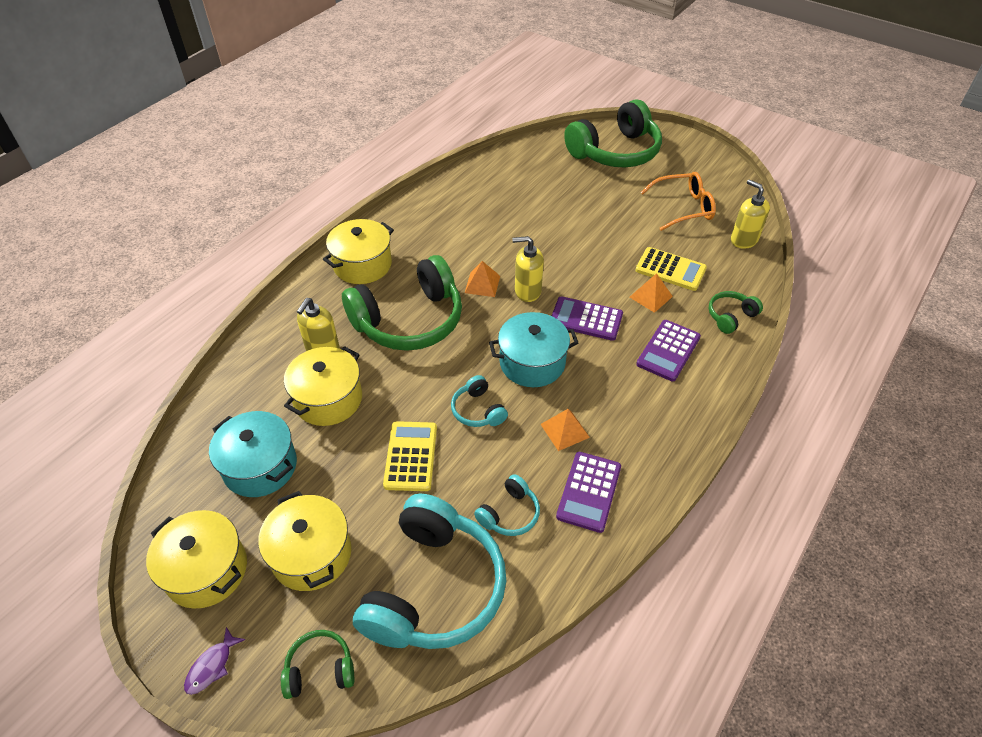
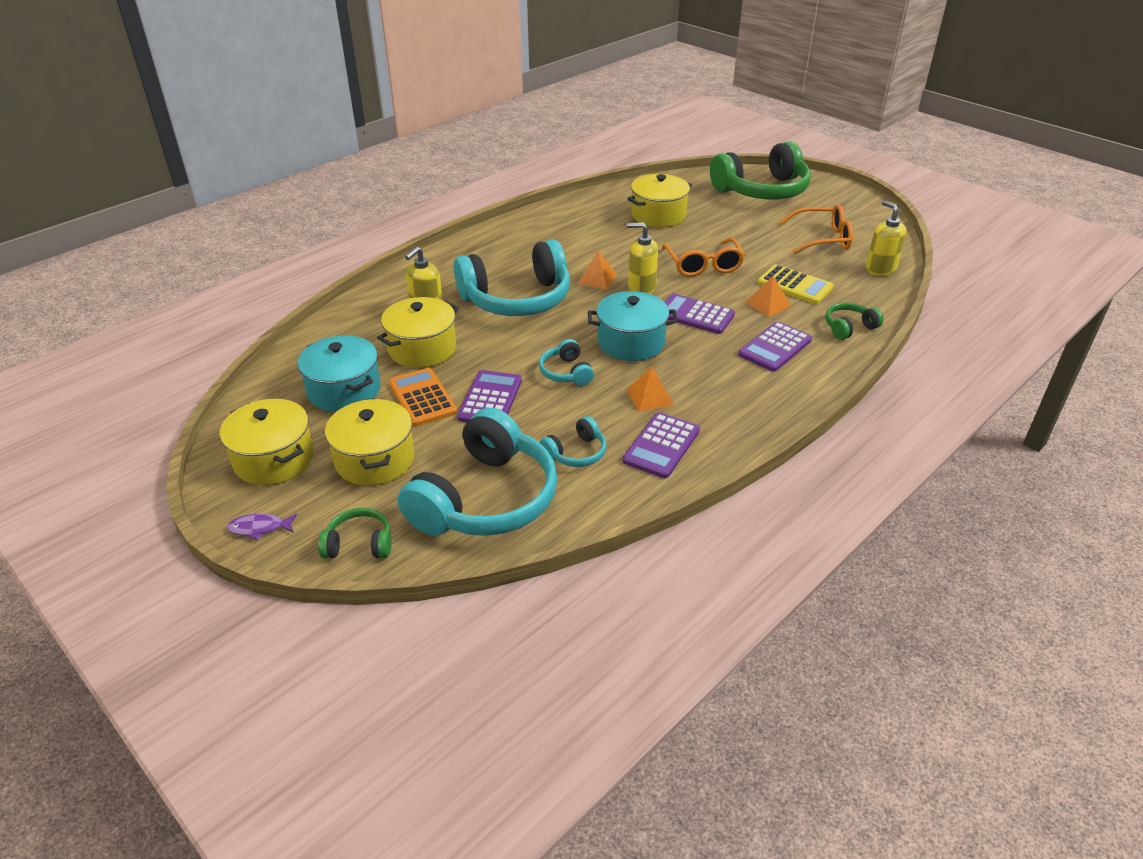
camera: 10 degrees right, 10 degrees down
(212, 666) = (259, 528): purple fish -> purple fish turned 45 degrees clockwise
(342, 464) = (422, 398): none -> orange calculator
(362, 265) = (483, 254): yellow pot -> yellow pot (658, 215)
(409, 320) = (517, 299): green headphones -> turquoise headphones
(410, 456) = (490, 399): yellow calculator -> purple calculator
(580, 254) = (703, 265): none -> orange glasses

